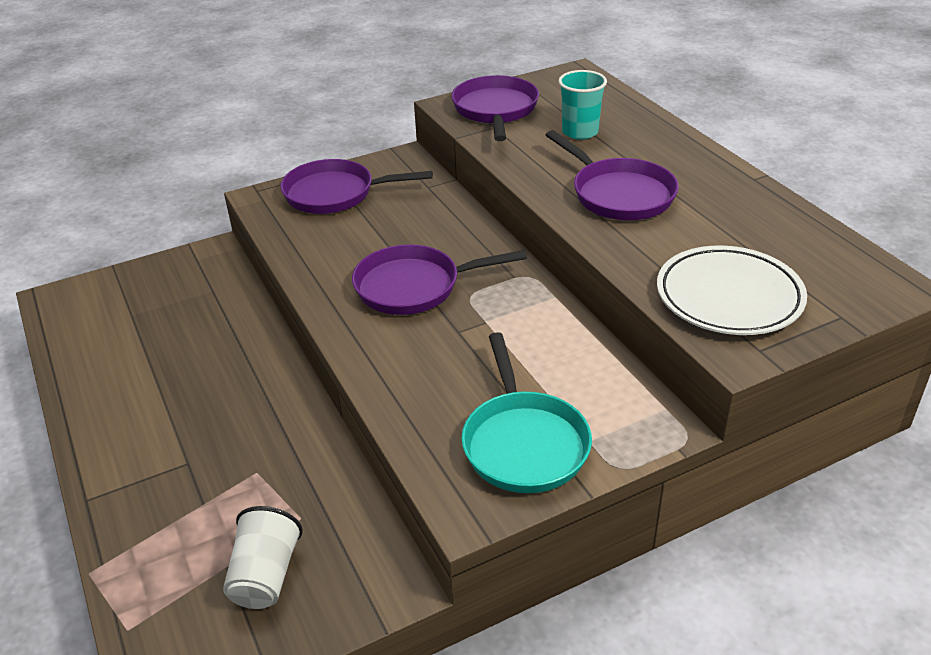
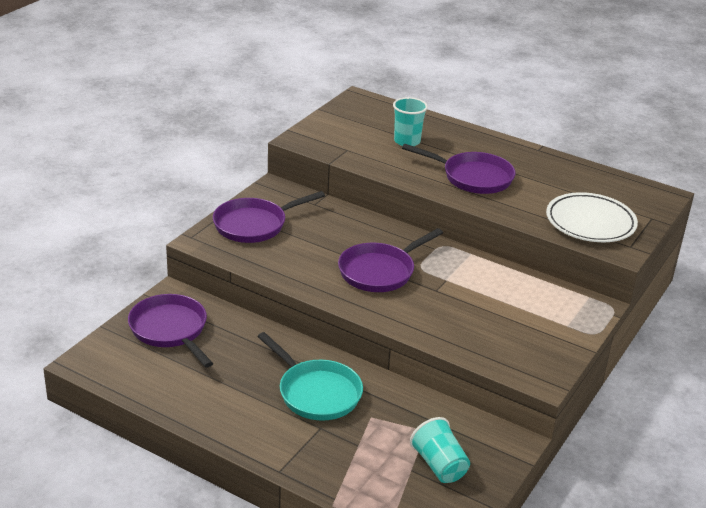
camera: 35 degrees left, 5 degrees down
(265, 576) = (439, 465): white cup -> turquoise cup
(495, 110) = (334, 137): purple pan -> purple pan (170, 330)
(523, 442) = (536, 337): turquoise pan -> turquoise pan (316, 392)

